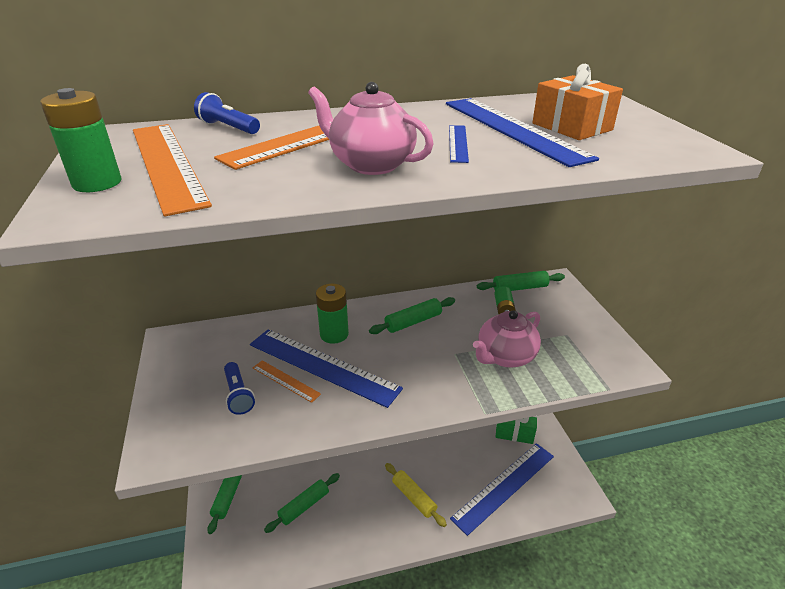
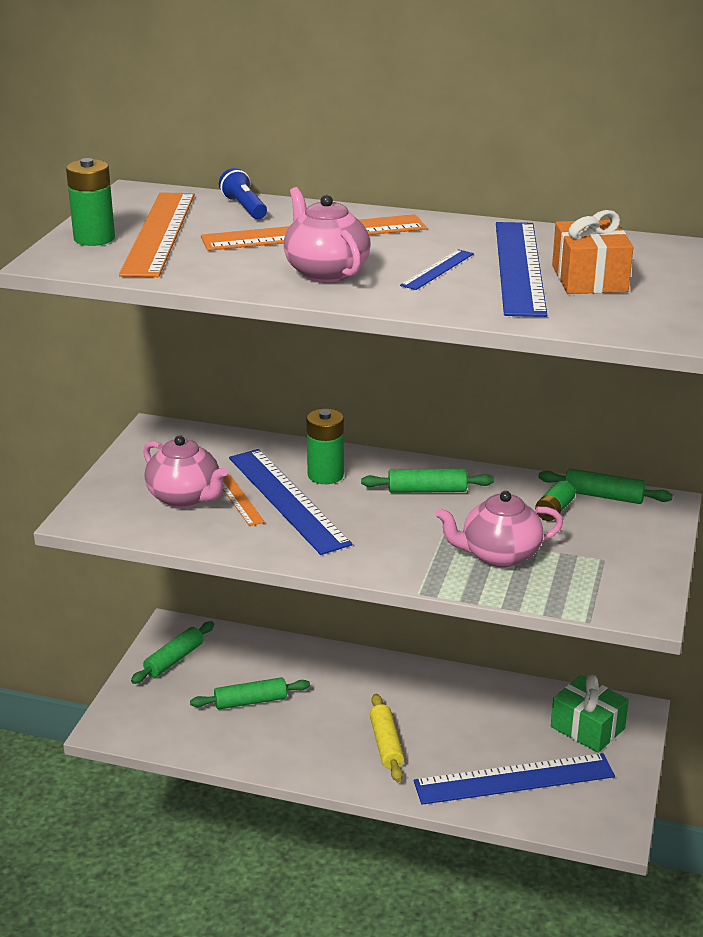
camera: 30 degrees right, 5 degrees down
(238, 395) = (185, 497): blue flashlight -> pink teapot

